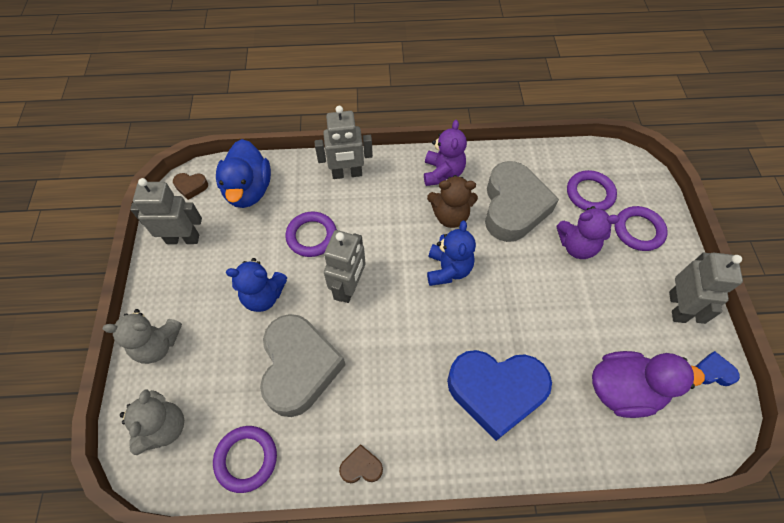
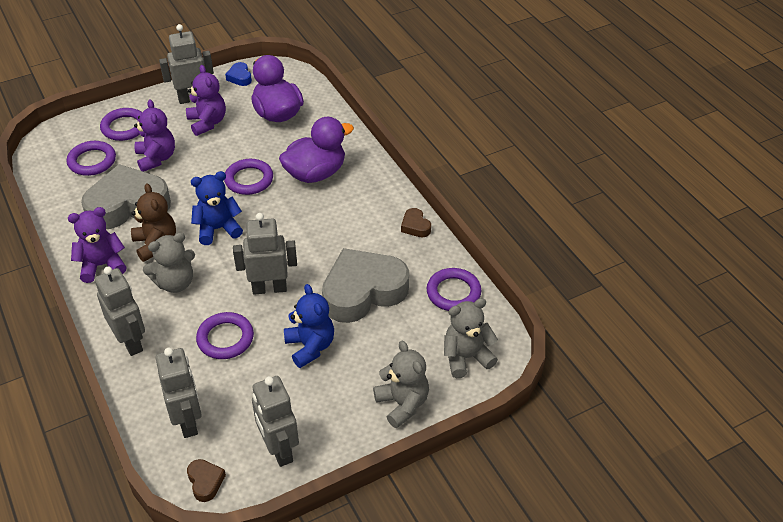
camera: 115 degrees left, 15 degrees down
(248, 190) = (188, 421): blue duck -> grey robot
(395, 218) = (175, 283): none -> grey teddy bear
(496, 392) = (315, 173): blue heart -> purple duck
(511, 319) = (249, 180): none -> purple ring
(625, 309) = (207, 123): none -> purple teddy bear

